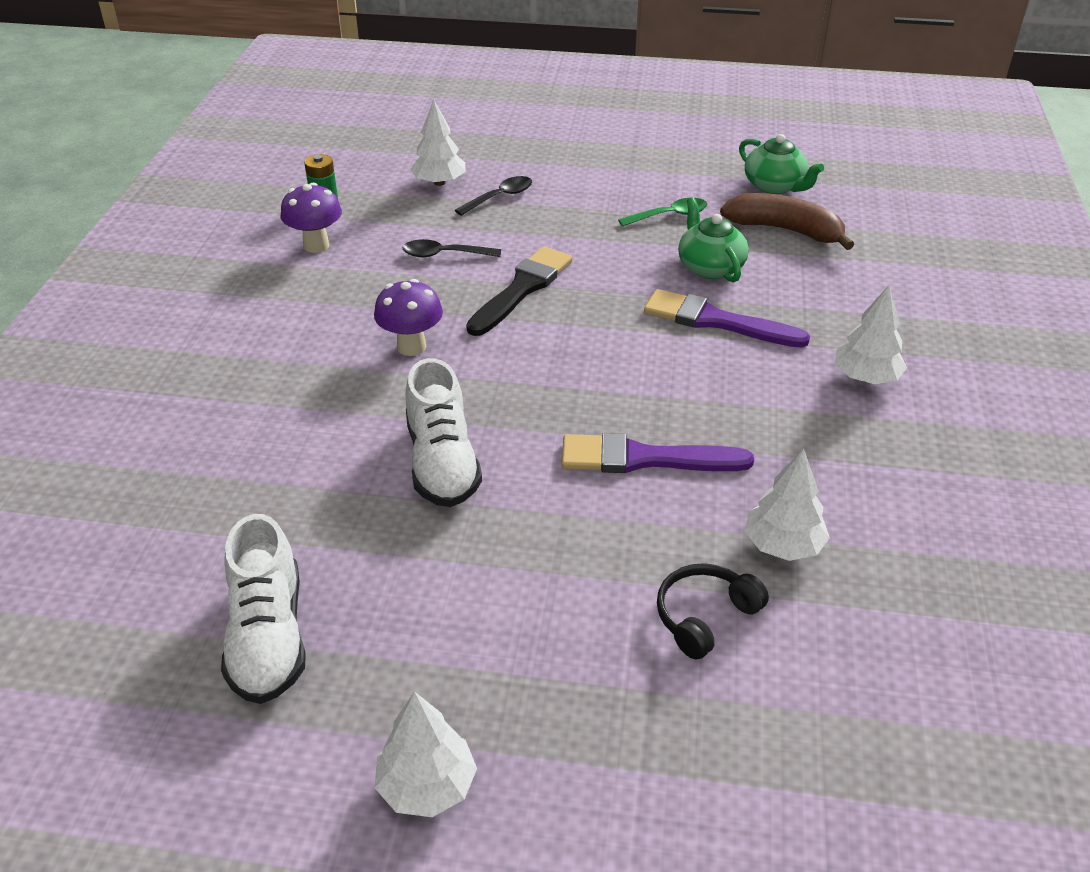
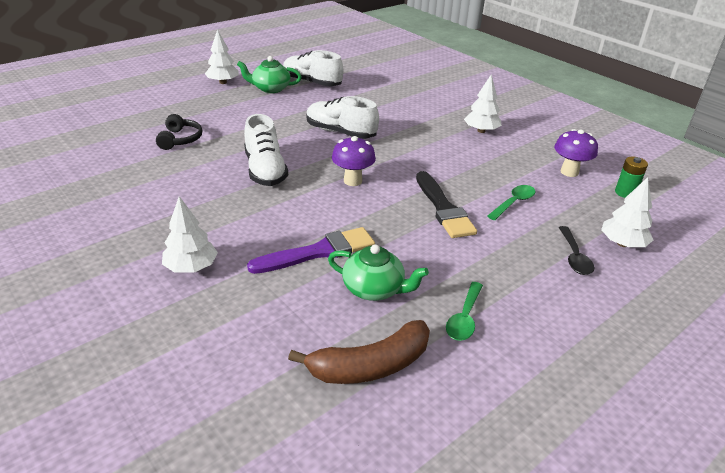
camera: 130 degrees right, 5 degrees down
(411, 347) = (432, 158): purple mushroom -> purple mushroom (352, 181)
(444, 254) = (514, 203): black spoon -> green spoon
(644, 458) = (265, 170): purple brush -> white shoe
(775, 186) = (446, 423): green teapot -> green teapot (270, 89)
(783, 545) = (169, 171): white tree -> white tree (481, 131)

